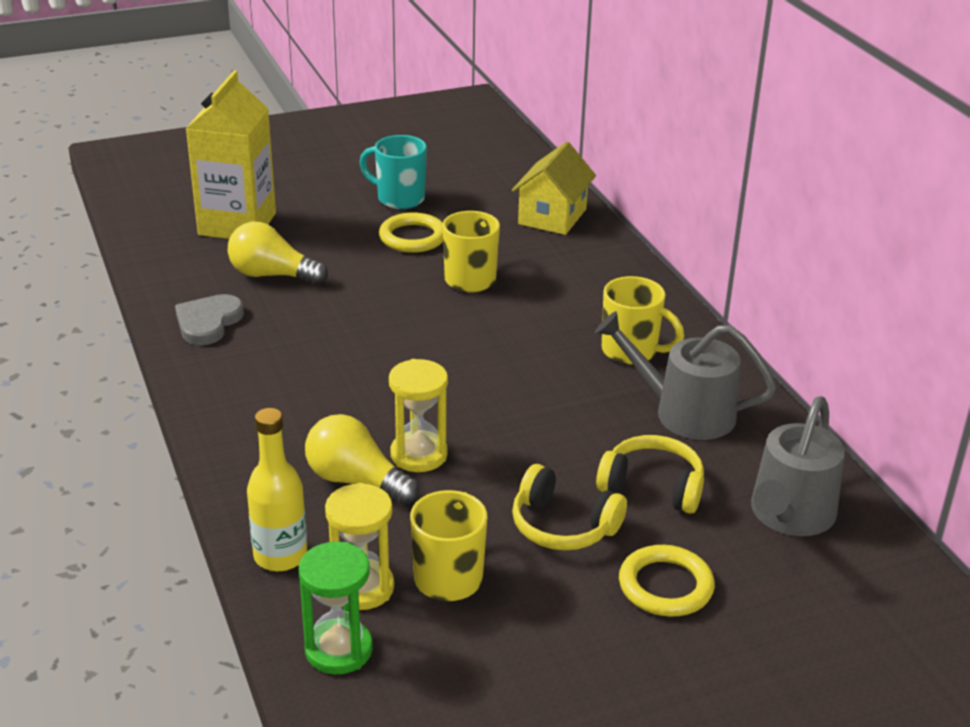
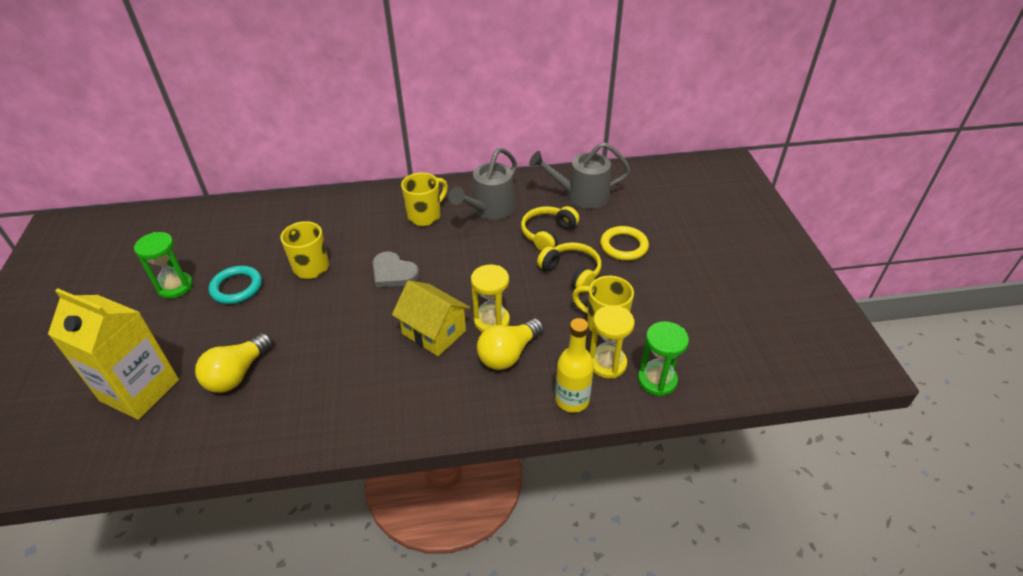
camera: 75 degrees left, 10 degrees up
(208, 322) = (283, 421): grey heart -> grey heart (393, 273)
(399, 198) = (175, 287): turquoise mug -> green hourglass
(413, 237) = (236, 287): yellow ring -> turquoise ring
(552, 216) = (257, 217): yellow house -> yellow house (434, 332)
(563, 526) = (571, 272): yellow headphones -> yellow headphones turned 90 degrees counterclockwise
(789, 516) = (581, 196): grey watering can -> grey watering can turned 135 degrees clockwise

